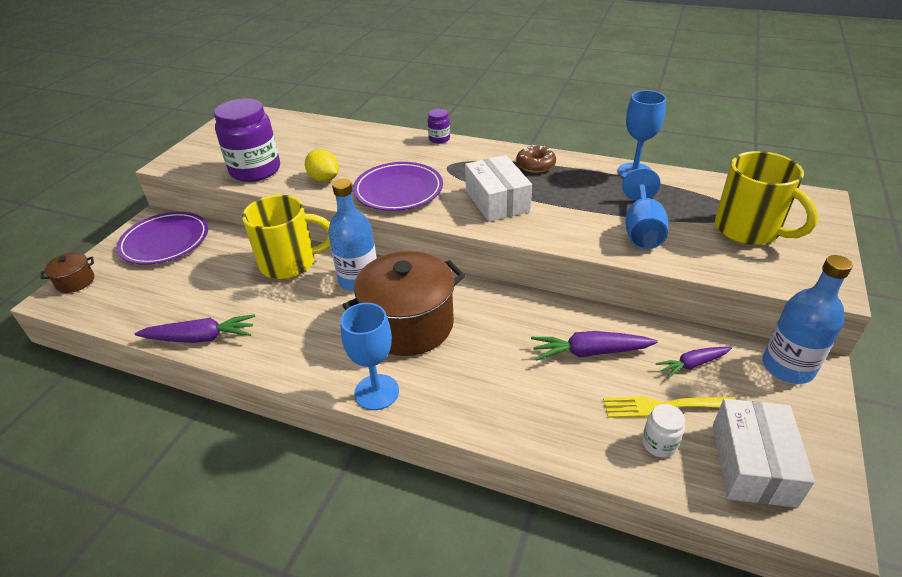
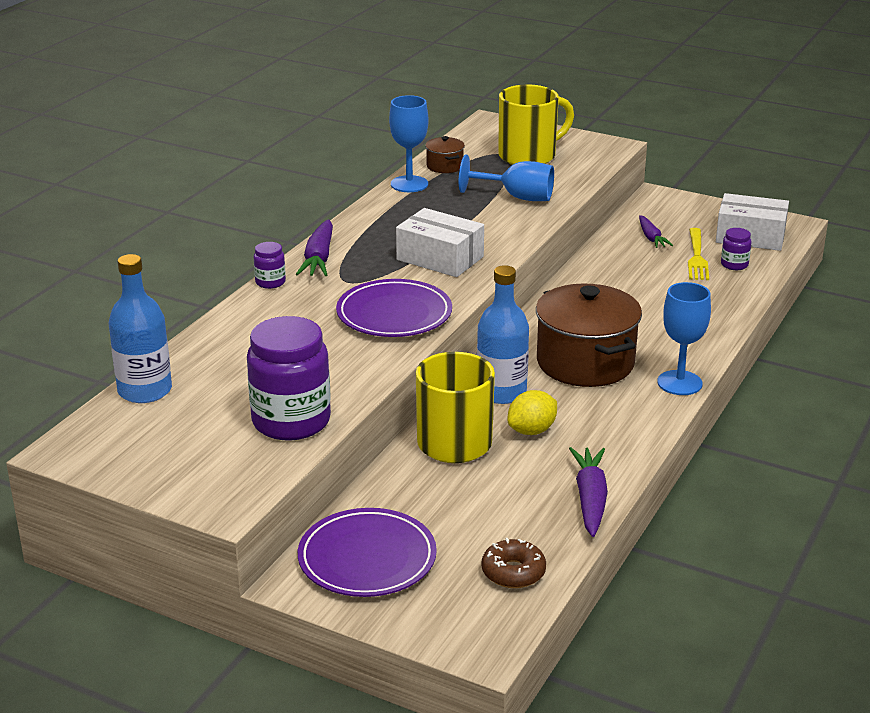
camera: 85 degrees left, 10 degrees down
(75, 282) = (450, 634): brown pot -> brown pot (444, 166)
(324, 179) = (342, 365): yellow lemon -> yellow lemon (531, 431)
(497, 201) = (440, 258): white box -> white box turned 45 degrees clockwise
(535, 165) = (370, 230): brown donut -> brown donut (513, 572)
(589, 352) = (633, 277): purple carrot -> purple carrot (319, 258)
(659, 444) = (734, 265): white jar -> purple jar
(787, 367) = (656, 204): blue bottle -> blue bottle (145, 390)

